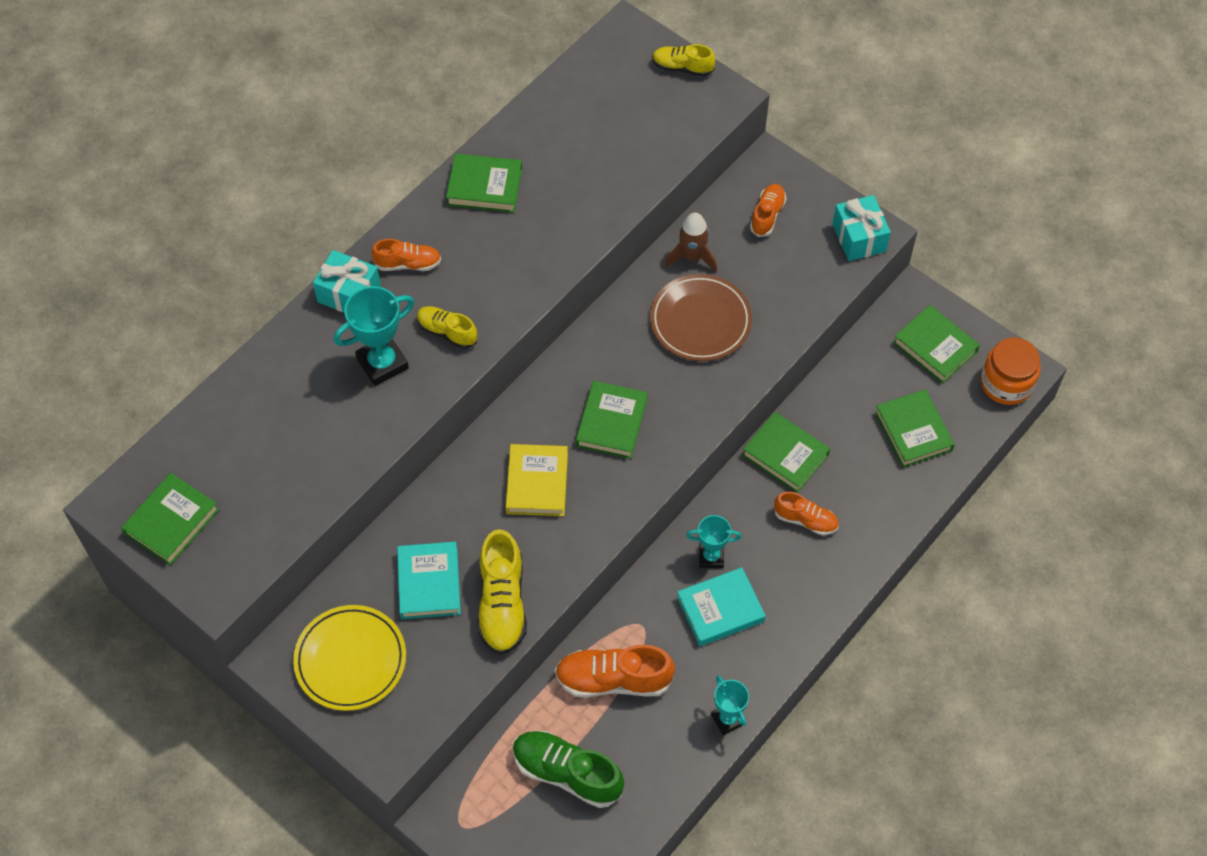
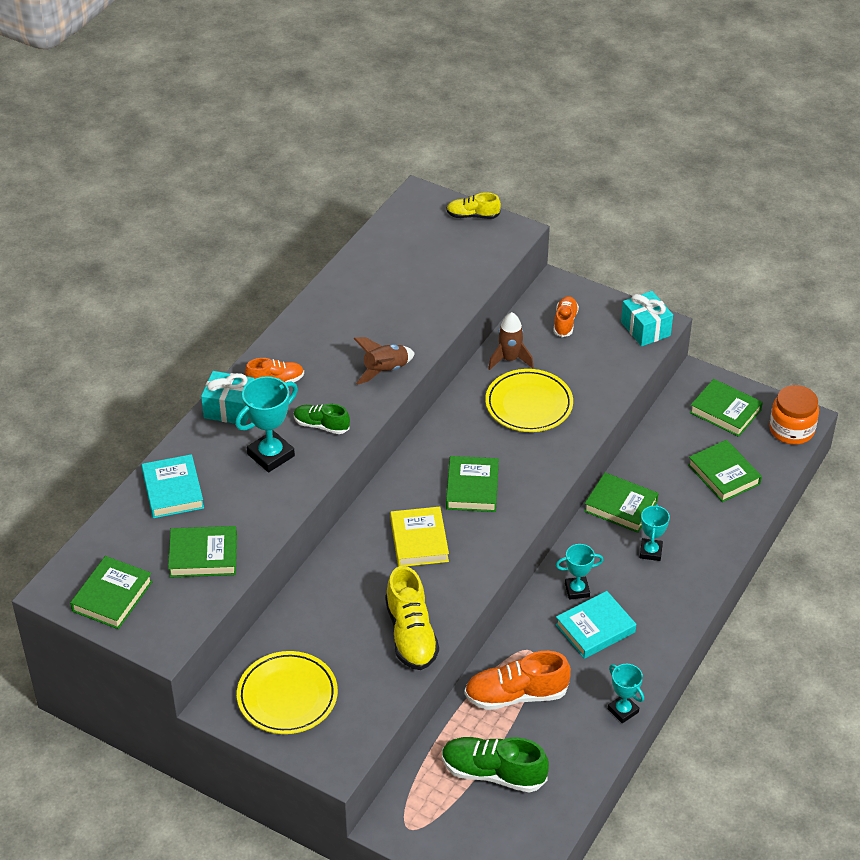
camera: 10 degrees left, 15 degrees down
(429, 583) = (343, 628): turquoise book -> turquoise book (173, 490)
(447, 332) = (321, 425): yellow shoe -> green shoe
(484, 187) = (327, 318): green book -> green book (203, 556)
(535, 268) = (385, 371): none -> brown rocket
(700, 321) = (529, 404): brown plate -> yellow plate
(805, 520) = (650, 552): orange shoe -> turquoise trophy

